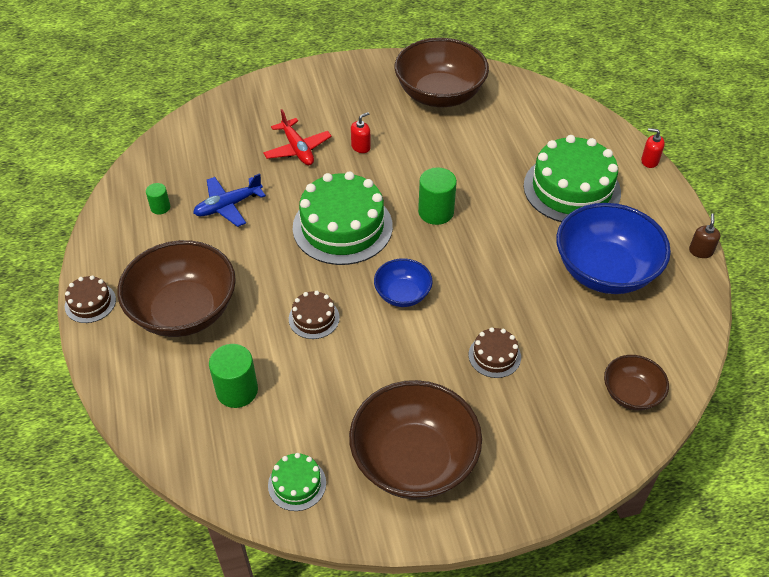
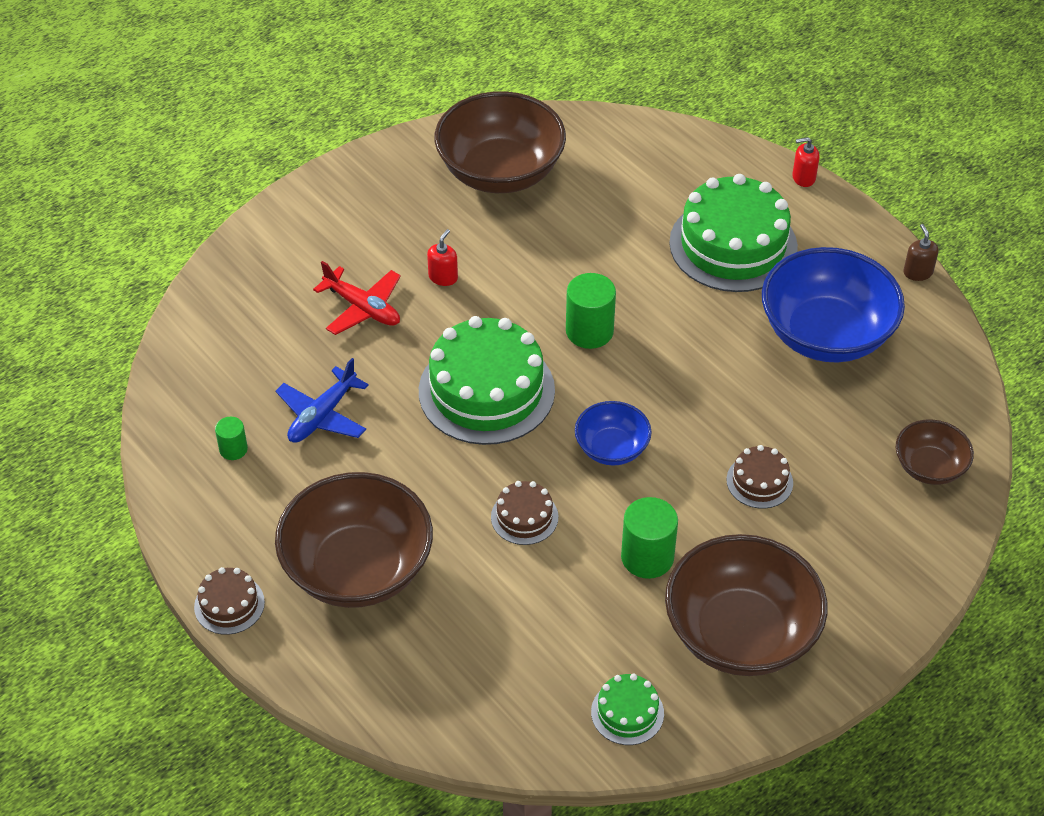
camera: 25 degrees left, 0 degrees up
(237, 390) = (489, 637): green cylinder -> green cylinder (647, 557)

